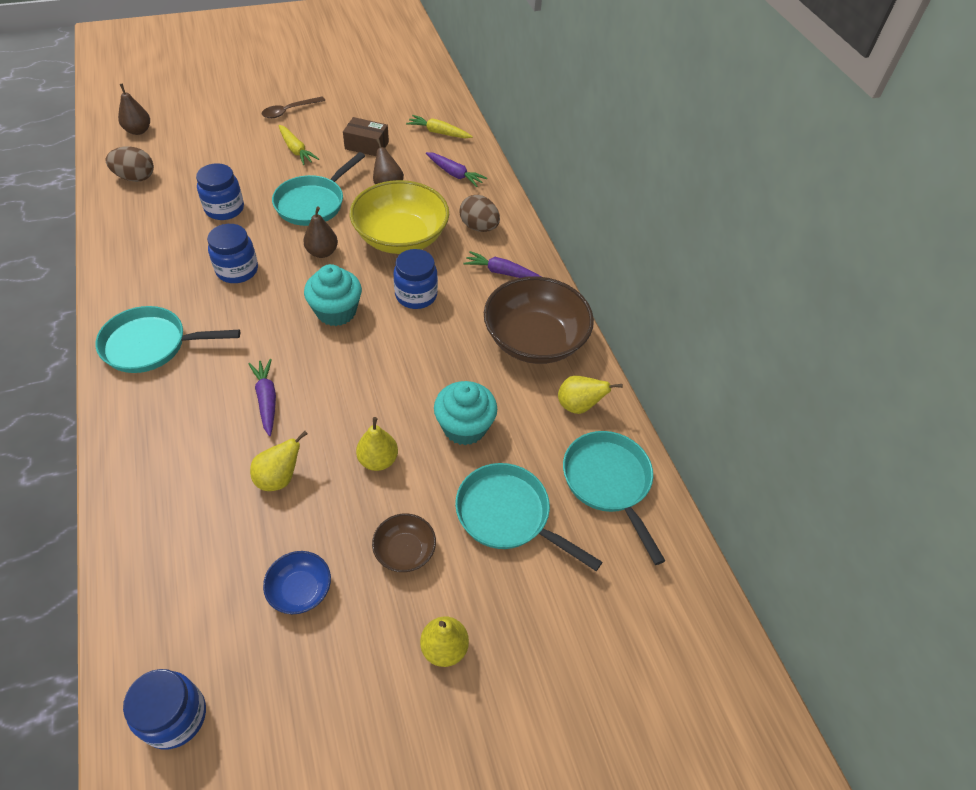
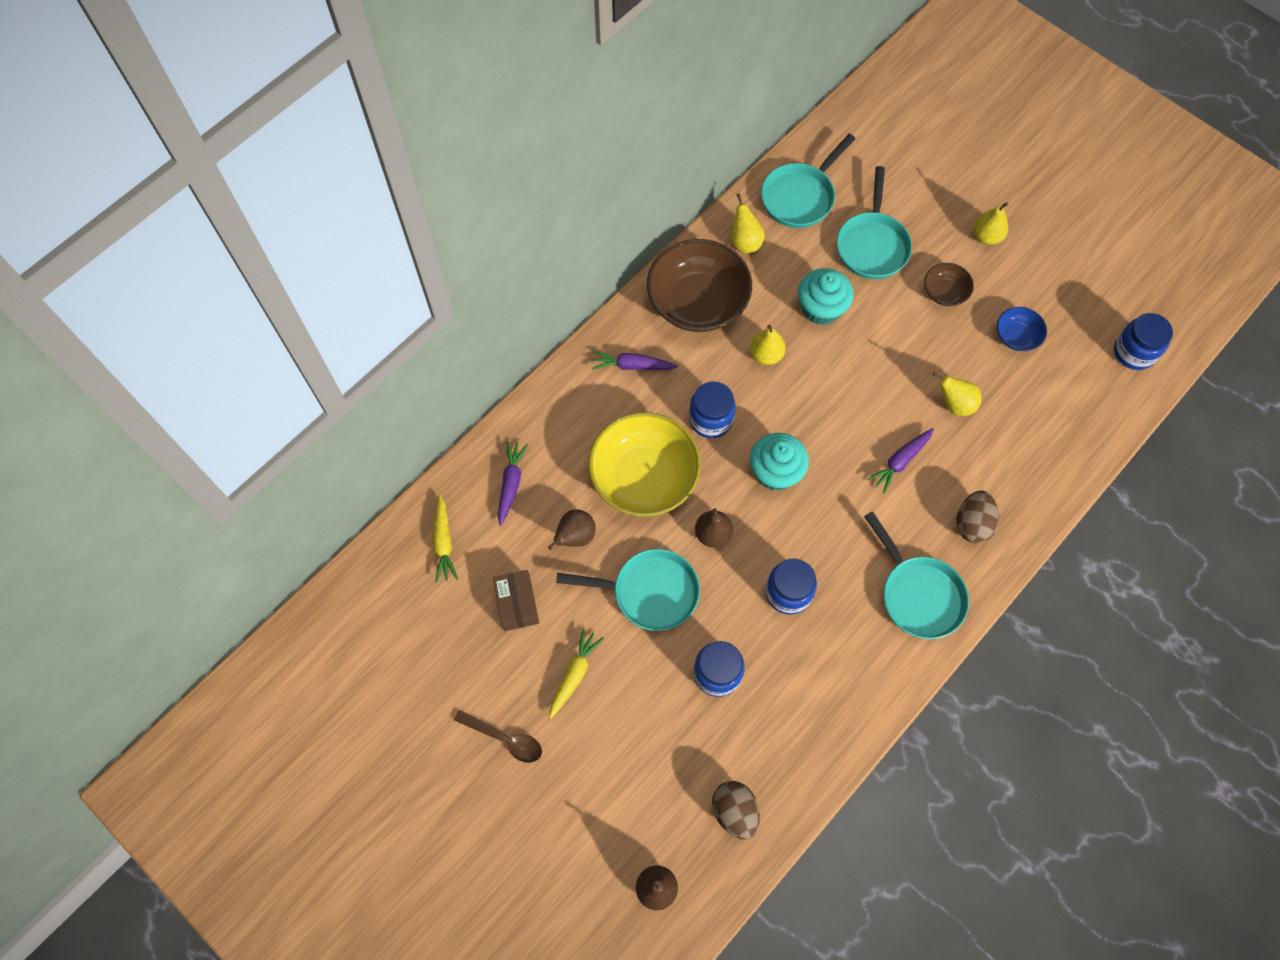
camera: 115 degrees left, 15 degrees up
(378, 460) = (892, 349): yellow pear -> yellow pear (766, 355)
(479, 227) = (582, 416): brown egg -> brown egg (972, 524)
(502, 272) = (632, 366): purple carrot -> purple carrot turned 105 degrees clockwise

